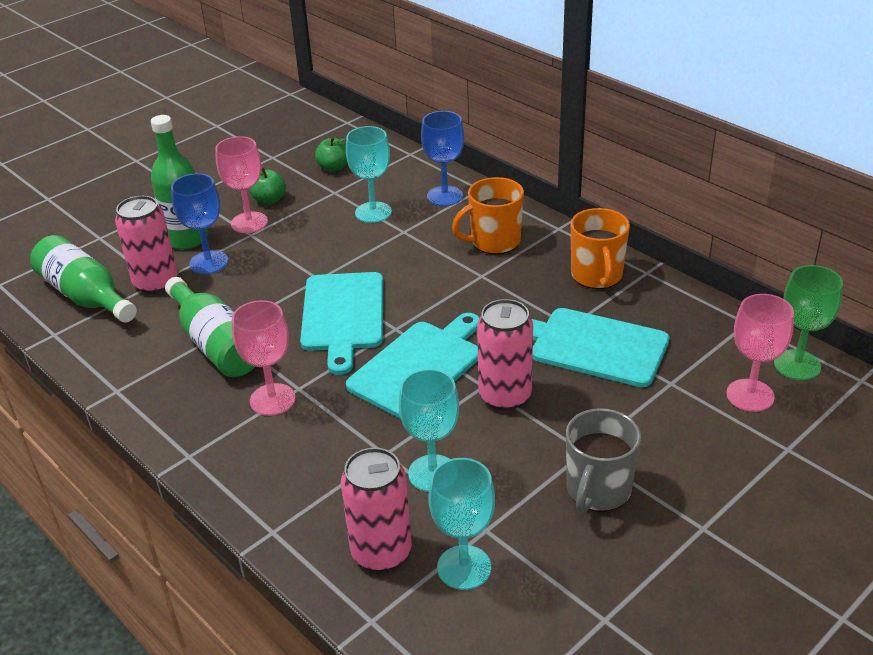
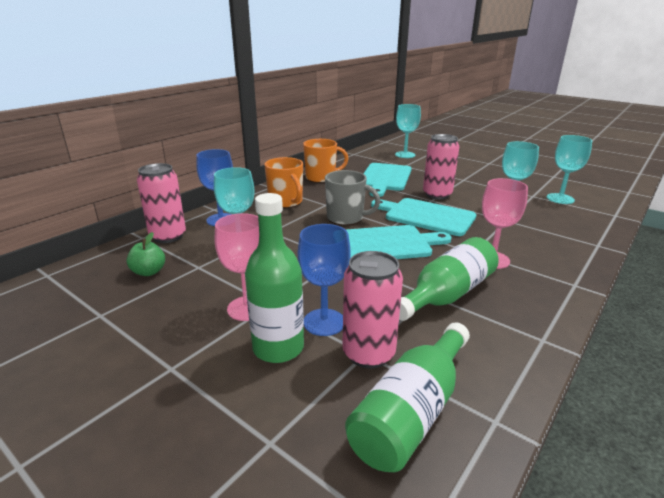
camera: 100 degrees left, 10 degrees down
(269, 200) = (203, 302): green apple -> none
(381, 552) = (574, 216): pink can -> pink can (168, 236)
(597, 490) = (486, 177): grey mug -> grey mug (346, 218)
(750, 395) = (405, 155): pink goblet -> turquoise goblet
(797, 365) = (380, 148): green goblet -> none

